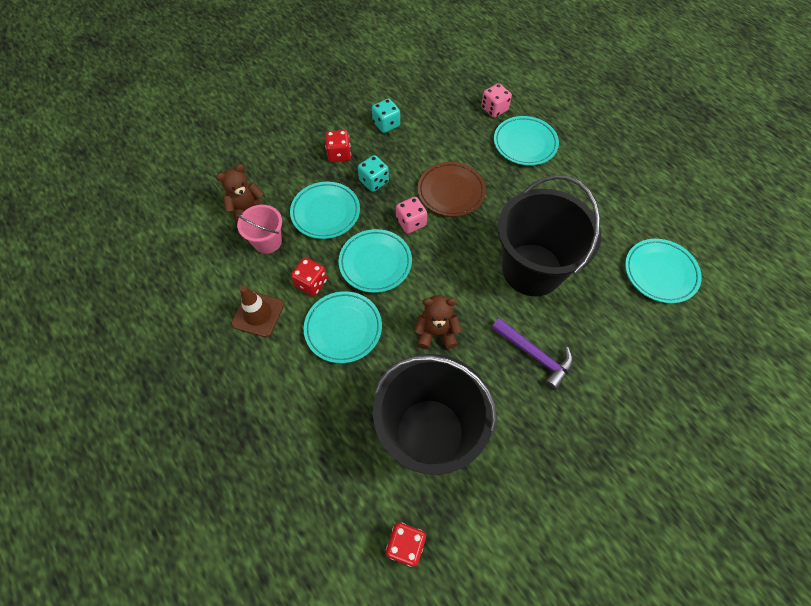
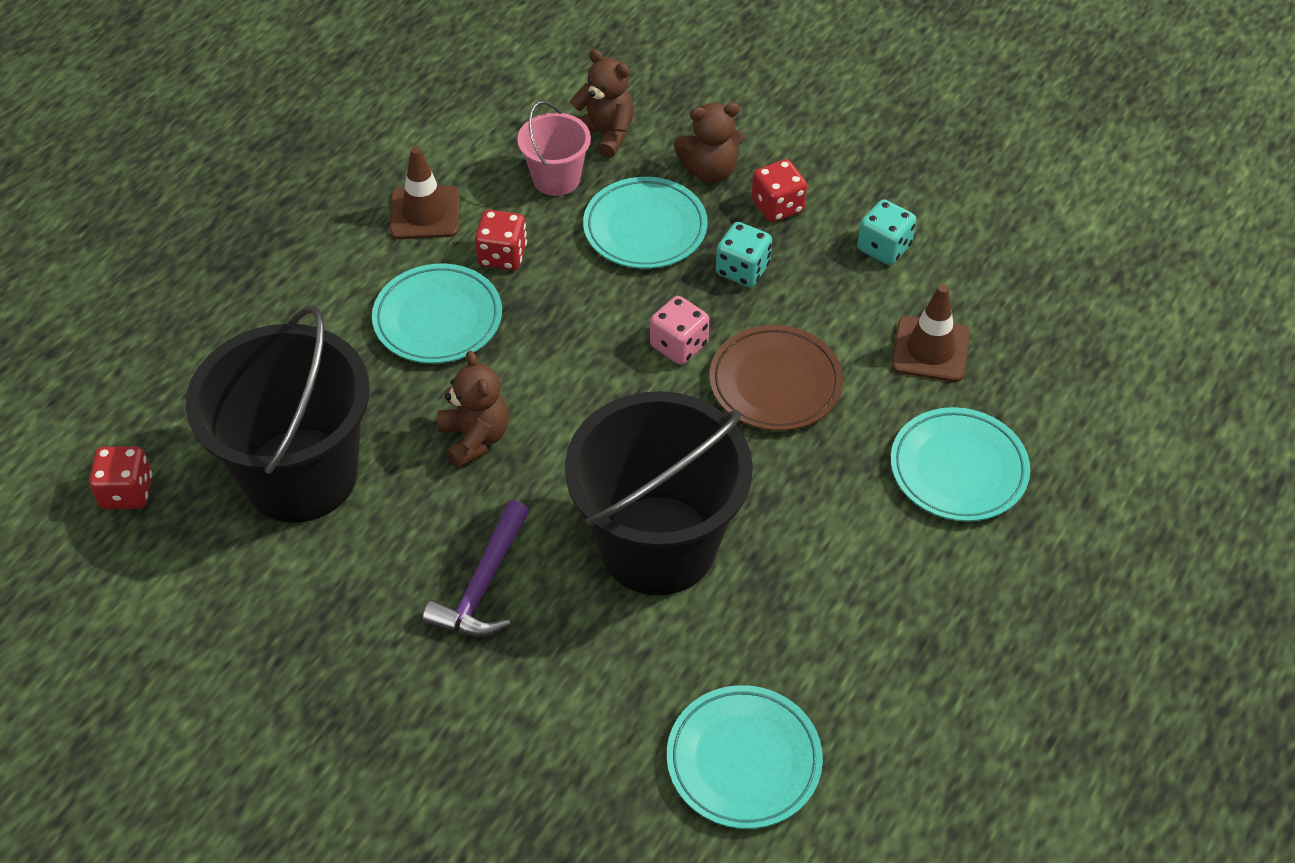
camera: 70 degrees right, 10 degrees down
(300, 173) = (710, 171): none -> brown teddy bear
(375, 263) = (575, 322): turquoise plate -> none
(454, 129) = (930, 350): none -> brown traffic cone
(494, 109) = (1022, 399): pink dice -> none

